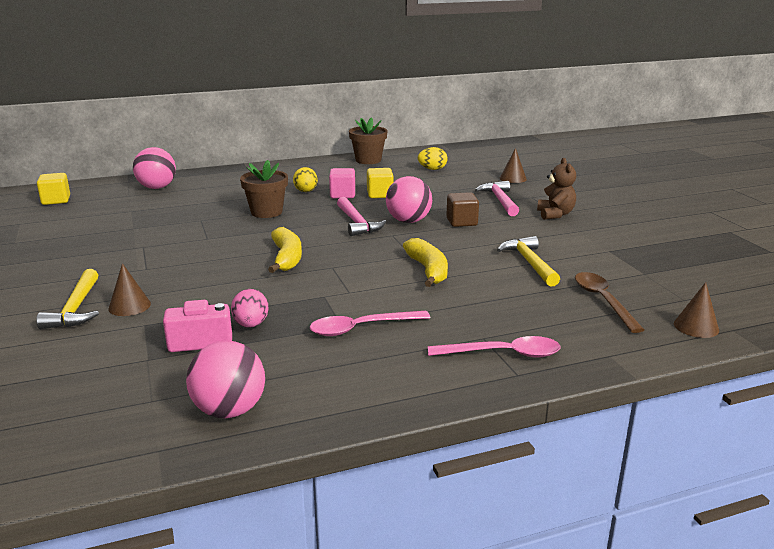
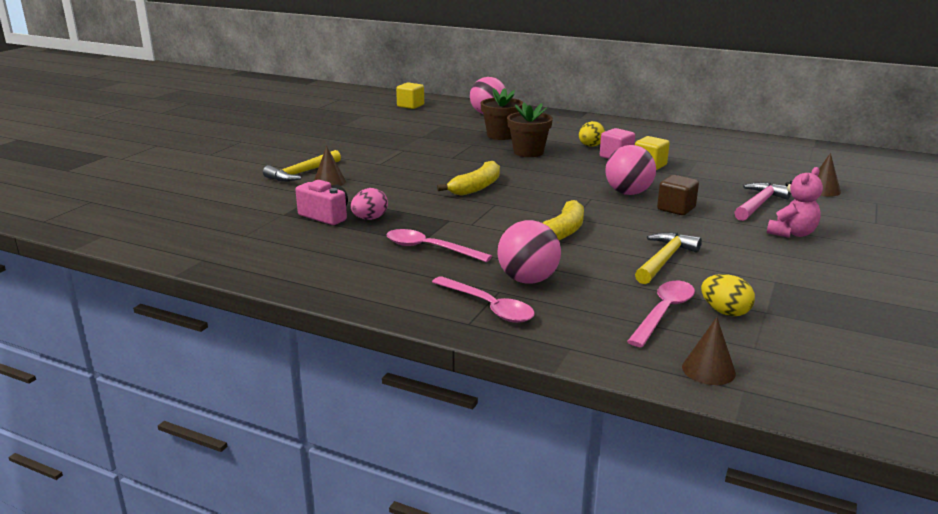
camera: 45 degrees right, 0 degrees up
(229, 410) = (267, 257): pink ball -> pink ball (528, 280)
(357, 223) = (581, 181): pink hammer -> none
(368, 160) = (702, 136): brown flower pot -> brown flower pot (501, 135)
(432, 169) = (750, 159): yellow egg -> yellow egg (725, 312)
(555, 214) = (792, 233): brown teddy bear -> pink teddy bear
(603, 301) = (663, 313): brown spoon -> pink spoon

